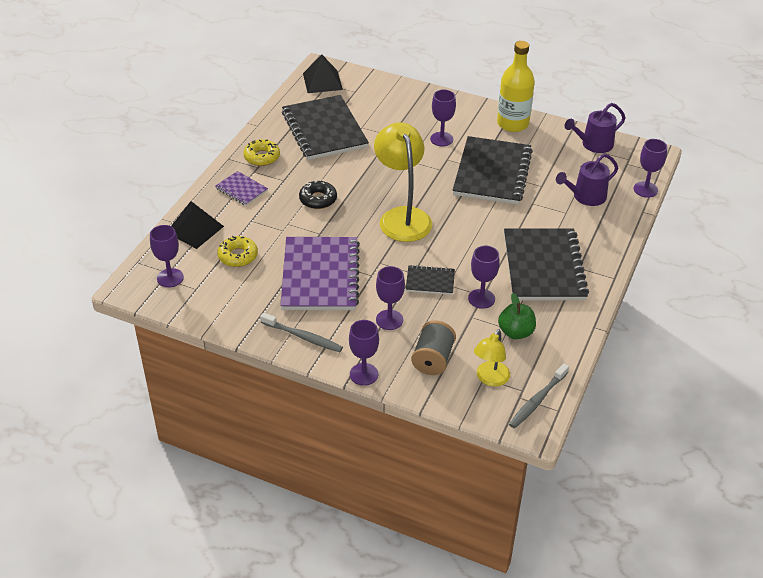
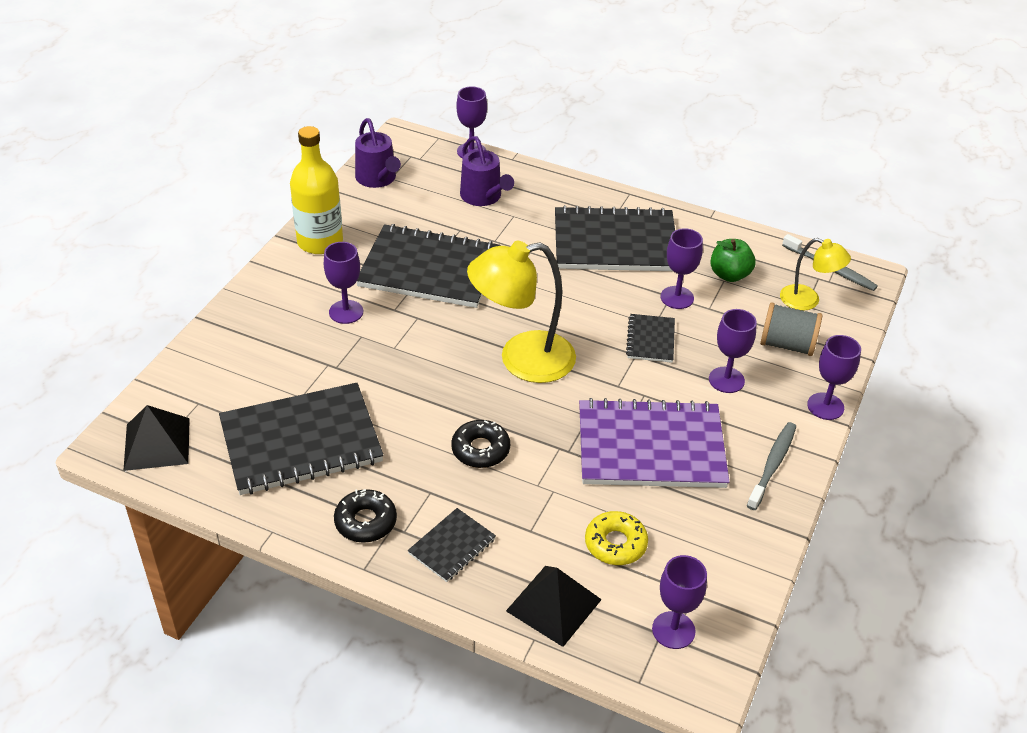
camera: 90 degrees left, 0 degrees up
(241, 189) = (452, 546): purple notebook -> black notebook
(262, 157) = (365, 522): yellow donut -> black donut

